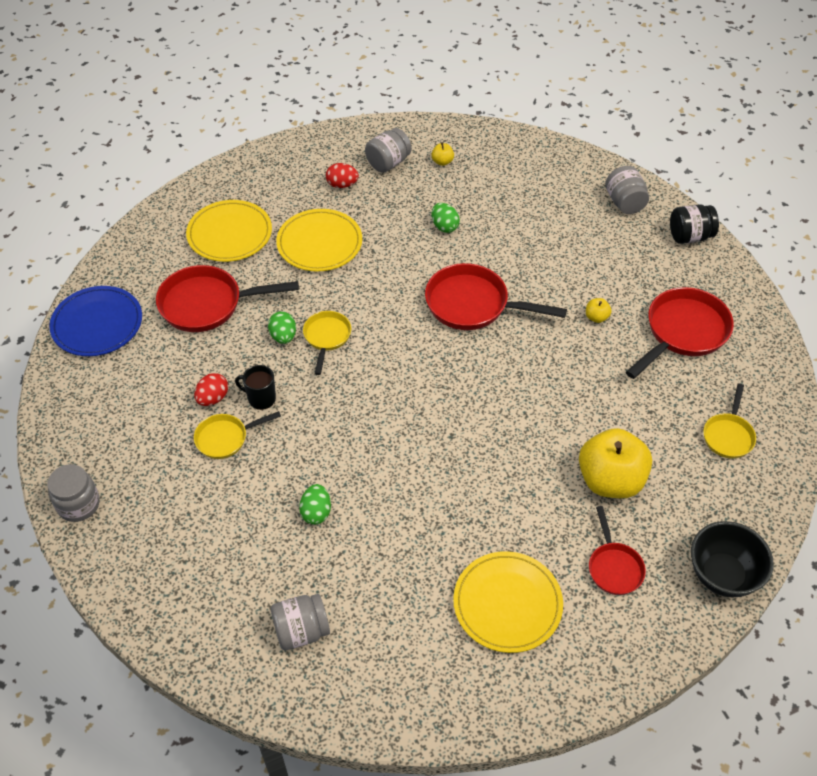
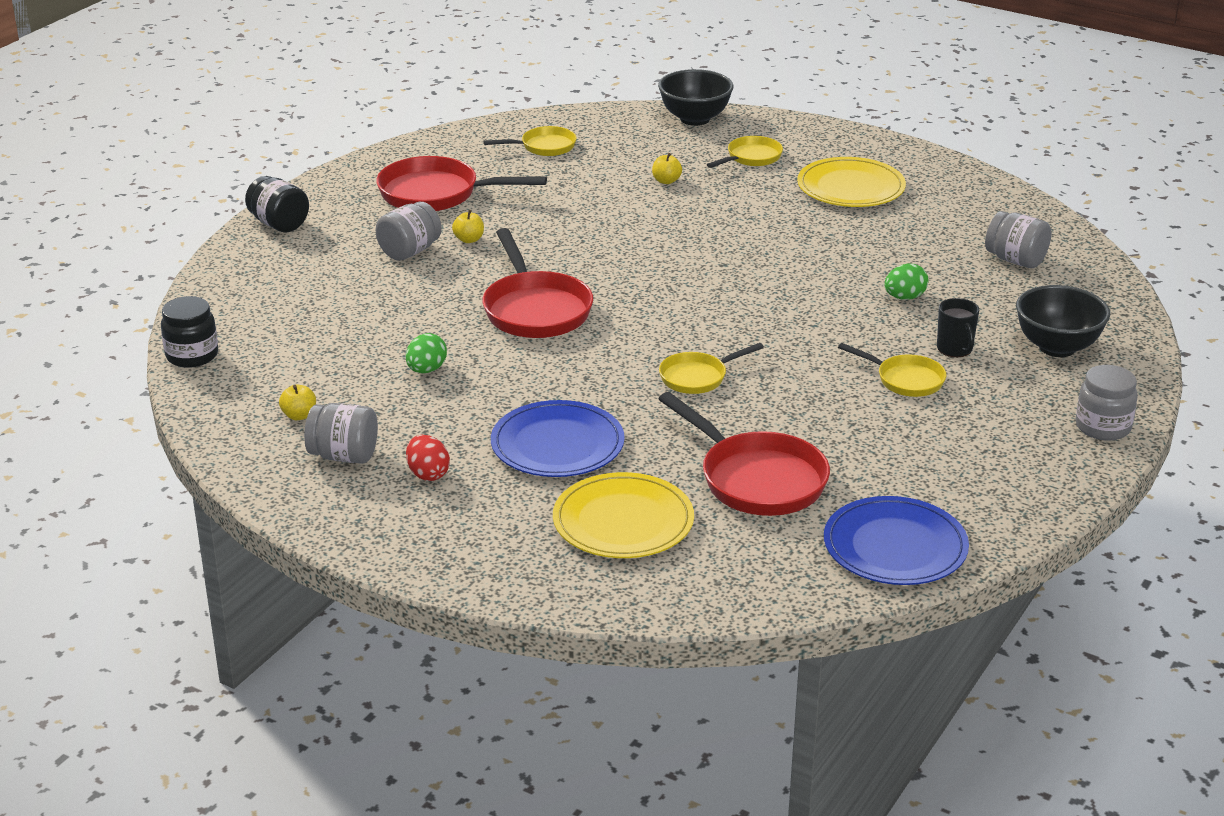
camera: 125 degrees left, 20 degrees down
(175, 555) = (1057, 347): none -> black bowl
(213, 398) = (873, 410): red egg -> none
(261, 398) = (830, 382): black mug -> black mug (955, 349)
(283, 336) = (733, 405): green egg -> none
(319, 243) = (557, 445): yellow plate -> blue plate
(542, 145) = (192, 355): none -> black jar
(610, 480) = (666, 181): yellow apple -> yellow apple, size x0.40
(614, 567) = (751, 158): red pan -> yellow pan
(624, 203) = (257, 273): grey jar -> grey jar (409, 251)

